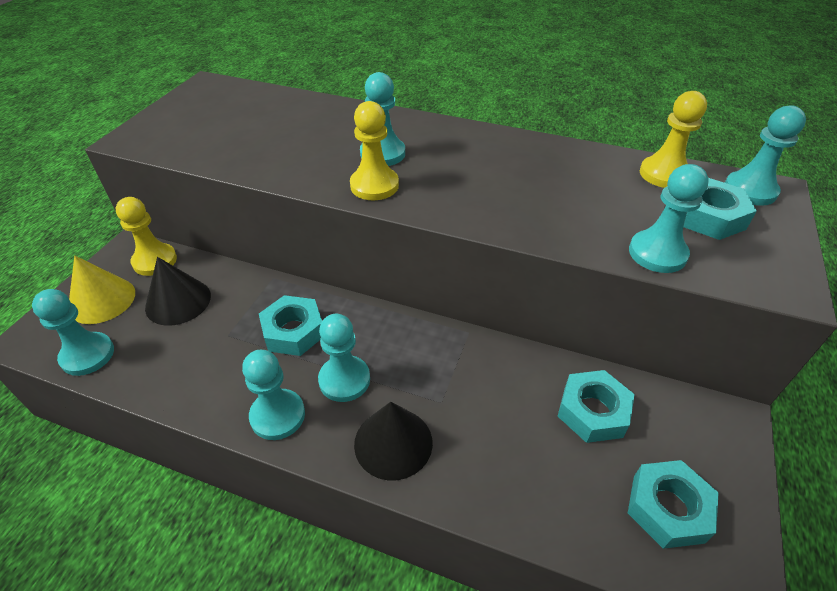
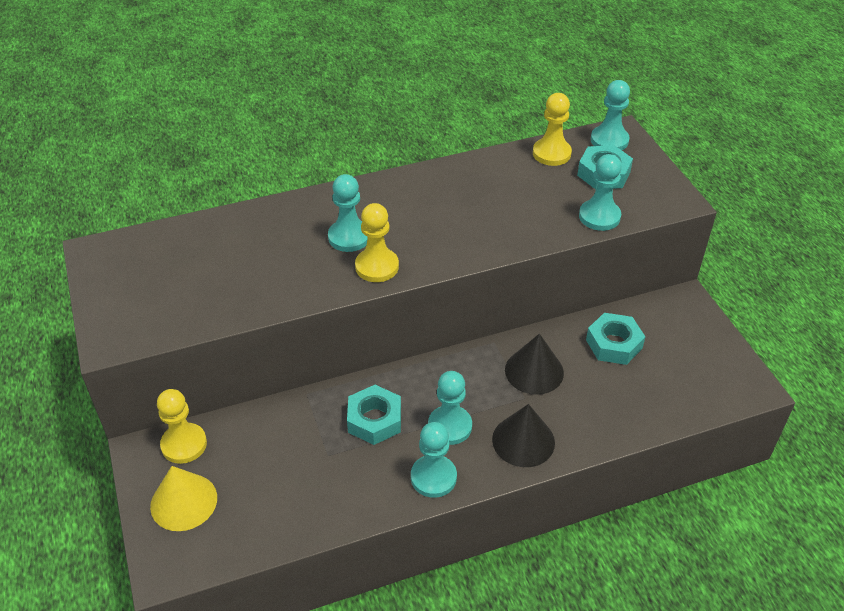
camera: 40 degrees left, 0 degrees up
(87, 355) = (236, 542): turquoise pawn -> none
(178, 301) = (253, 459): black cone -> black cone (534, 371)
(667, 508) = (694, 371): turquoise nut -> none

